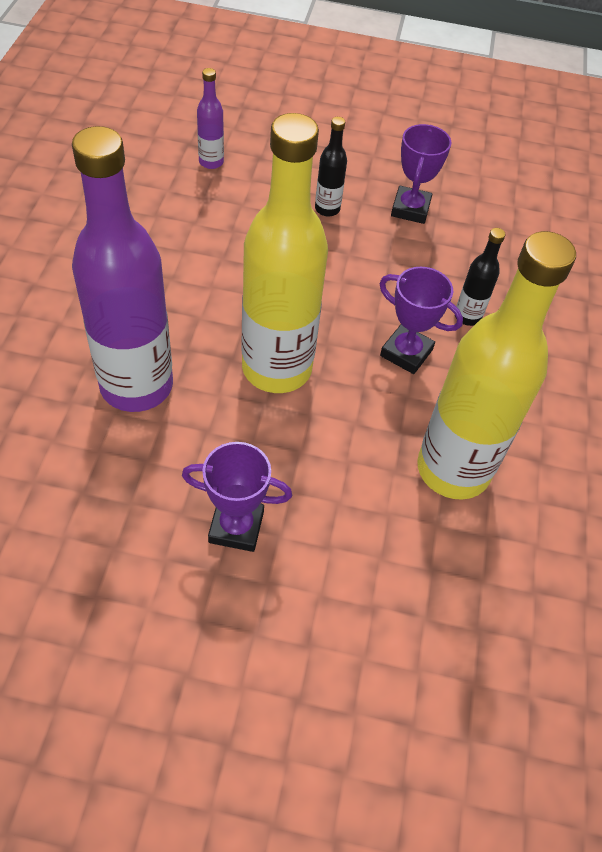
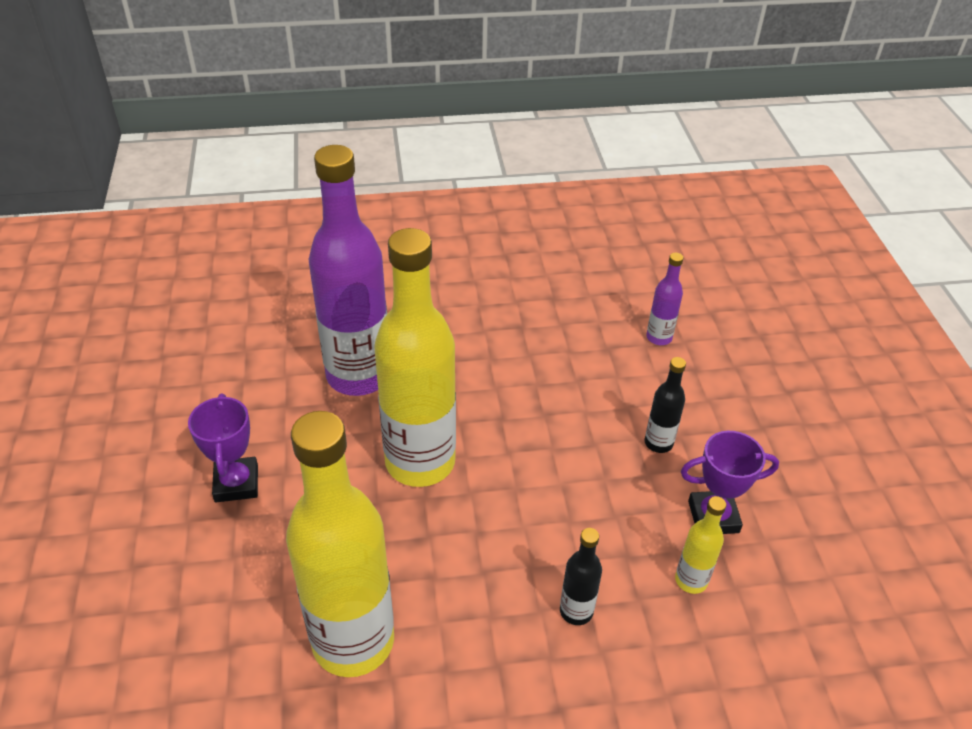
camera: 75 degrees right, 10 degrees down
(406, 353) = (491, 563): purple trophy -> none
(461, 244) = (691, 580): none -> yellow bottle

